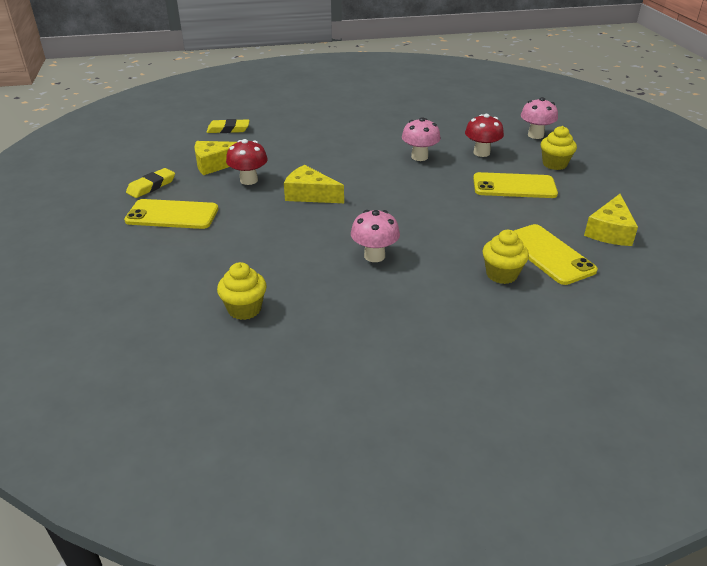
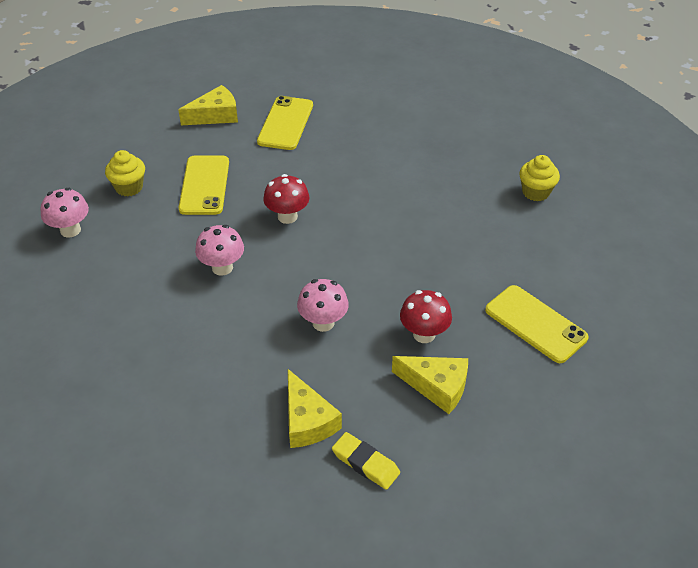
camera: 140 degrees left, 10 degrees up
(151, 186) = (534, 387): yellow eraser -> none
(309, 195) = (385, 277): yellow cheese -> yellow cheese (307, 421)
(374, 256) = (403, 184): pink mushroom -> pink mushroom (323, 323)
(481, 153) = (160, 238): red mushroom -> red mushroom (287, 216)
(501, 274) = (338, 127): yellow cupcake -> none
(514, 186) = (204, 185): yellow phone -> yellow phone turned 45 degrees clockwise

